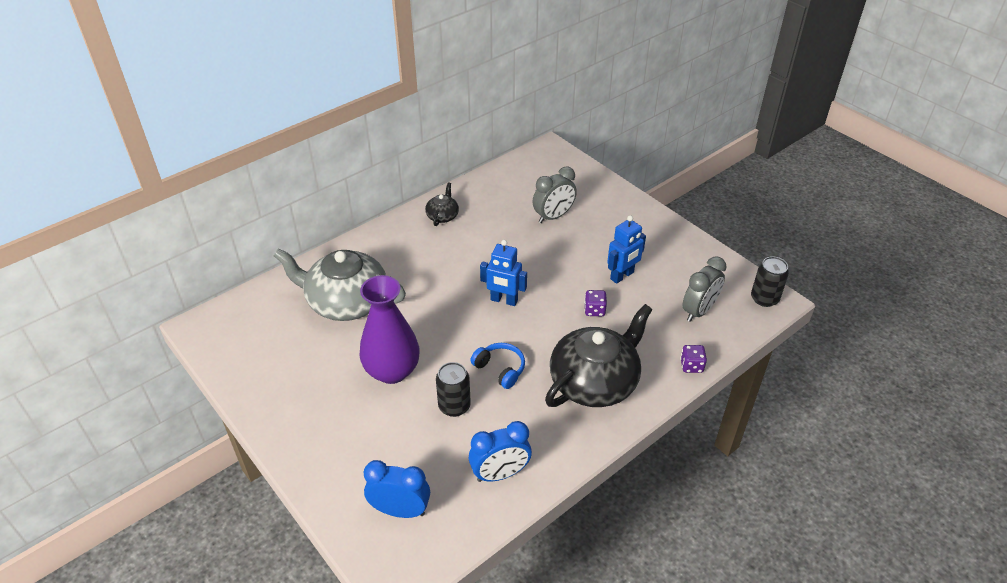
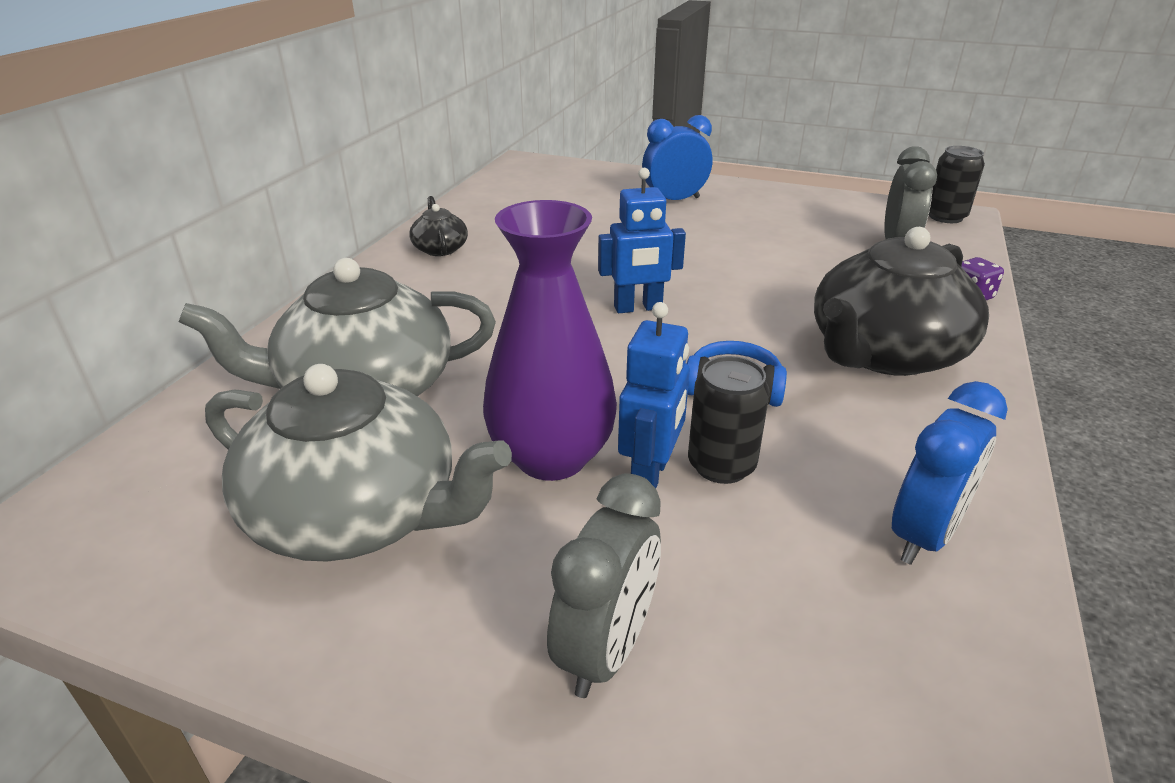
camera: 30 degrees left, 10 degrees down
(306, 365) = (359, 514): none -> grey teapot
(400, 510) = (834, 703): blue clock -> blue clock (674, 200)
(553, 216) = (603, 213): grey clock -> grey clock (606, 649)
(594, 310) = (776, 281): purple dice -> none
(595, 381) = (884, 353): black teapot -> black teapot turned 150 degrees counterclockwise
(622, 276) = (763, 241): blue robot -> blue robot (650, 475)

